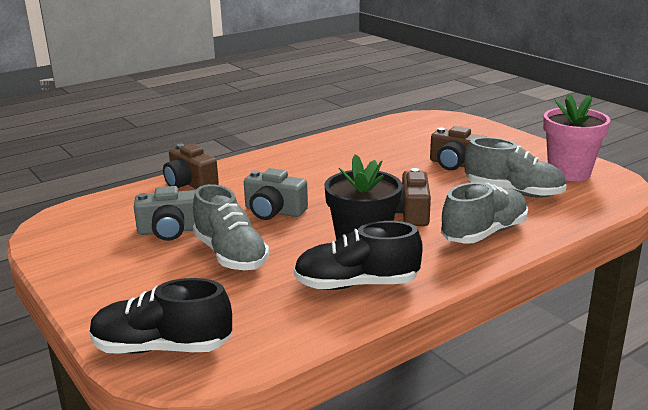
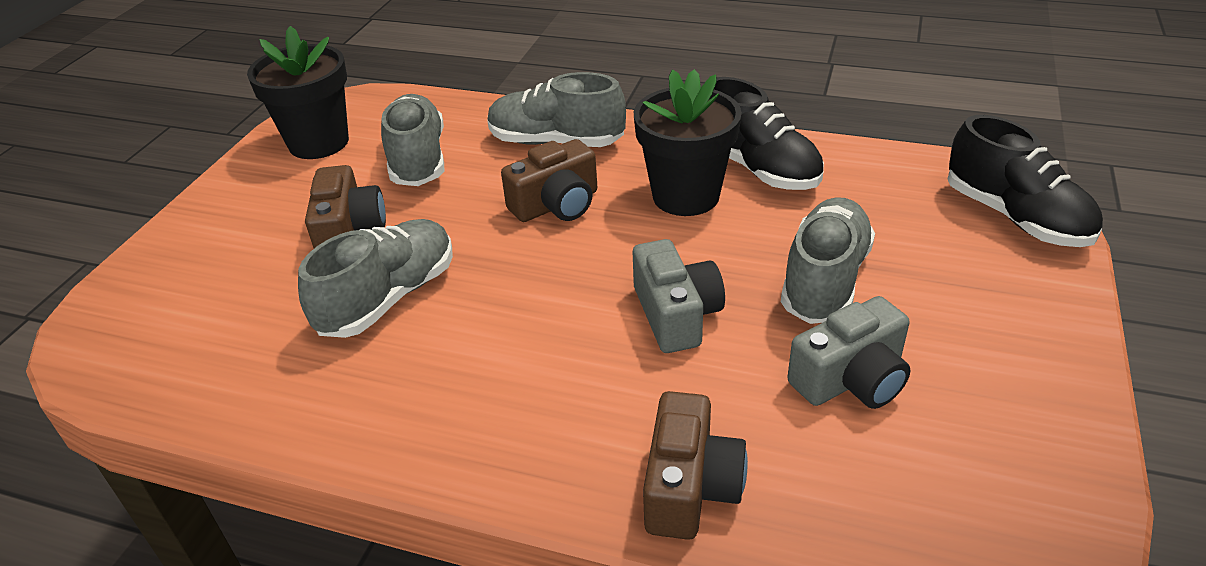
camera: 125 degrees left, 15 degrees up
(170, 231) = (851, 379): grey camera -> grey camera turned 105 degrees clockwise
(386, 162) = (388, 298): none -> grey shoe
(569, 173) = (319, 143): pink flower pot -> black flower pot

